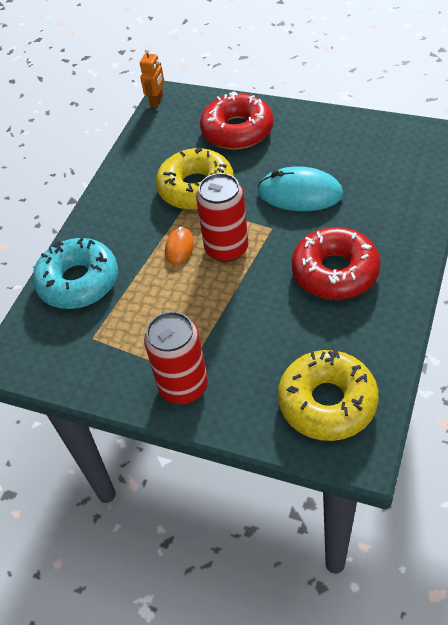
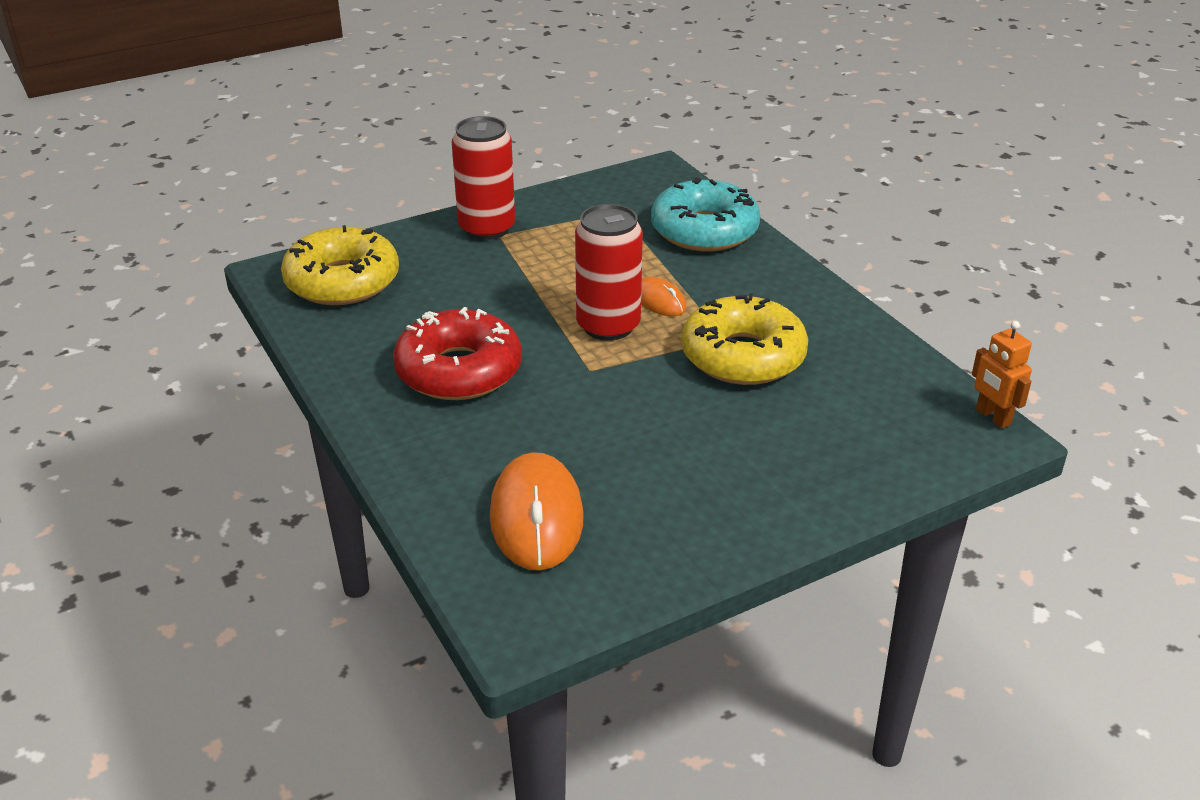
camera: 125 degrees right, 15 degrees down
(237, 130) = (817, 446): red donut -> none
(300, 193) = (612, 421): turquoise mouse -> none
(387, 170) = (536, 517): none -> orange mouse

